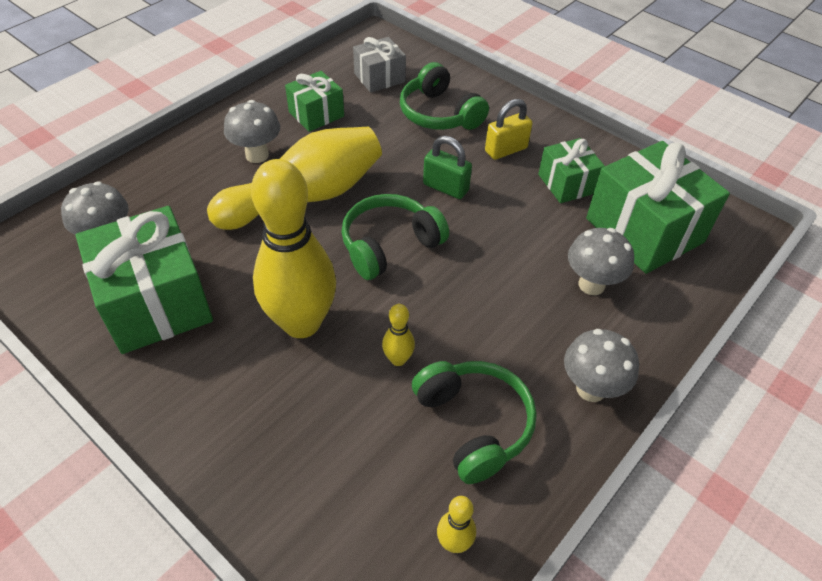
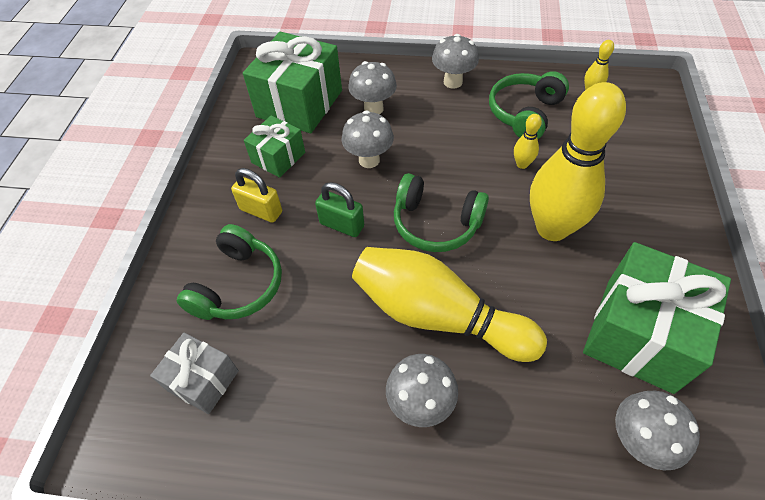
camera: 120 degrees left, 5 degrees up
(316, 114) = (313, 397): green gift -> none
(446, 187) = (342, 225): green padlock -> green padlock turned 60 degrees counterclockwise
(511, 241) = (369, 160): none -> grey mushroom

